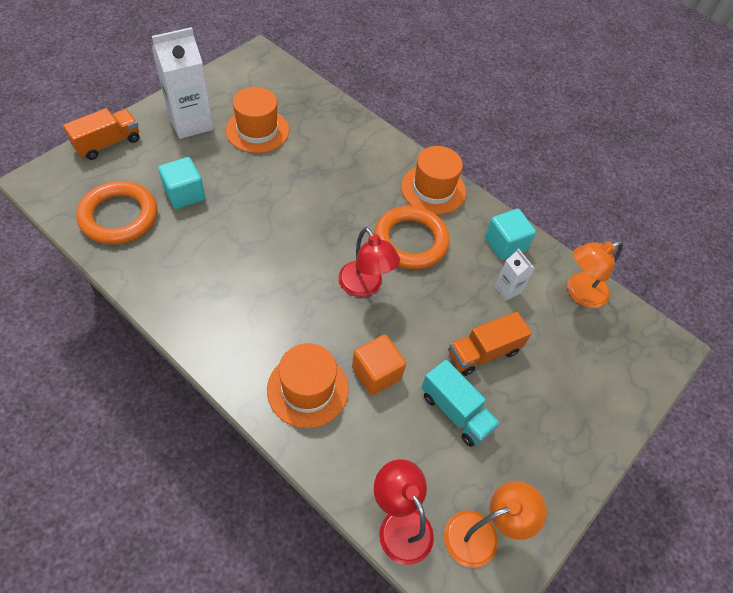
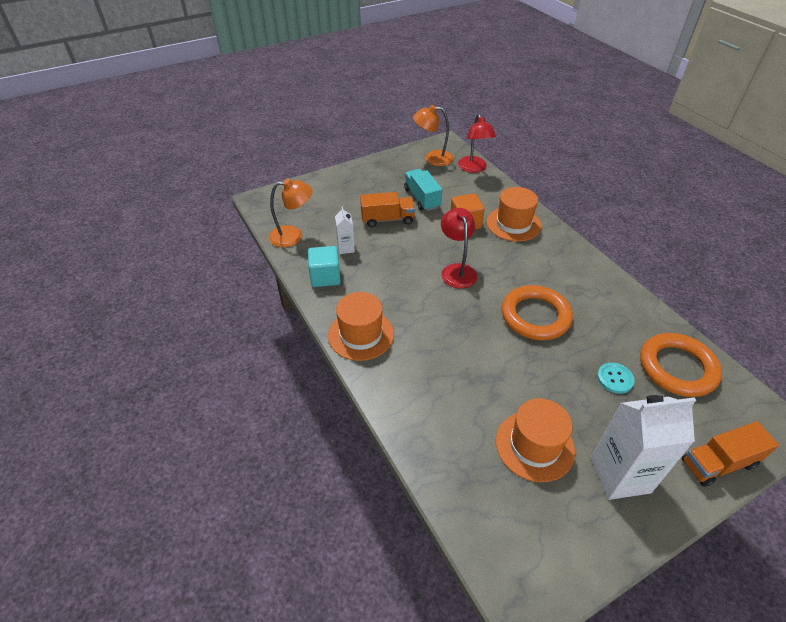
camera: 155 degrees left, 10 degrees down
(184, 194) = (614, 379): turquoise cube -> turquoise button
(410, 241) = (405, 294): orange ring -> orange ring (535, 316)

